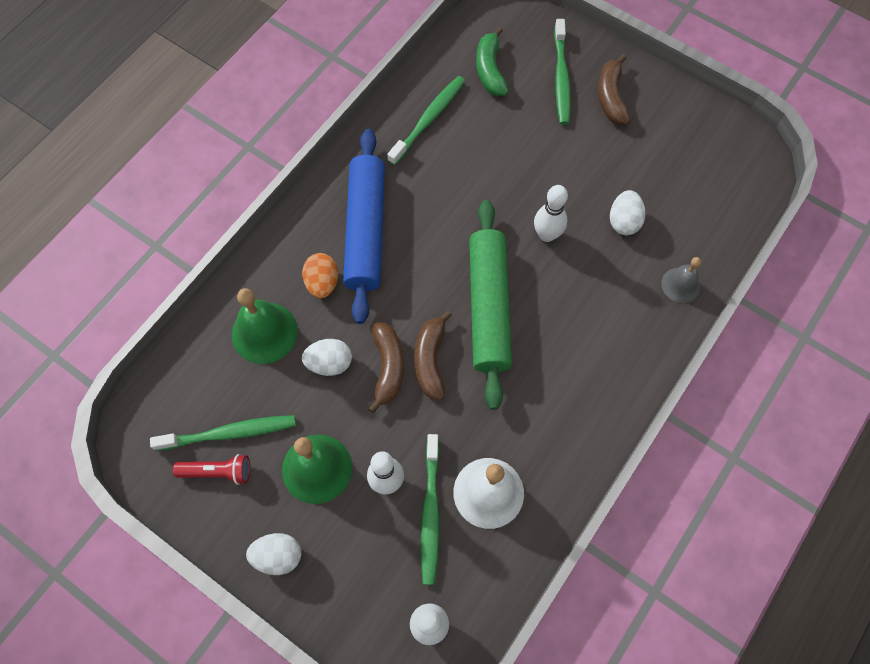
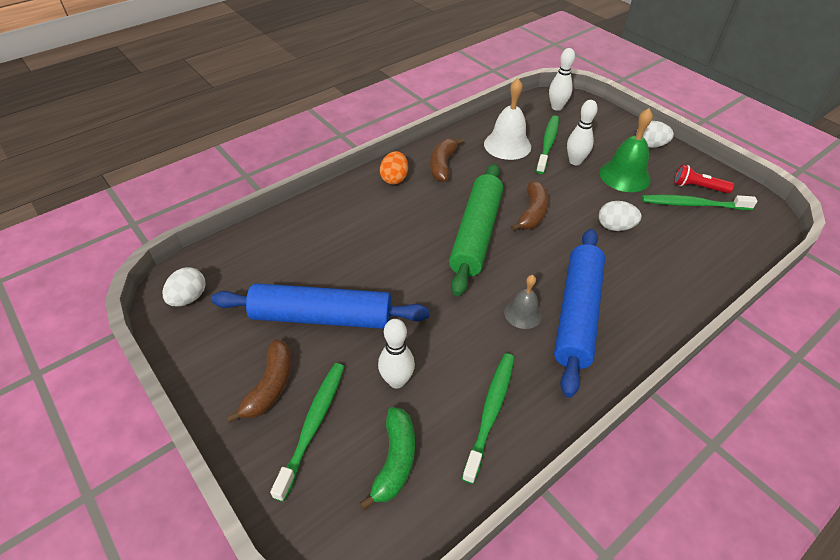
camera: 165 degrees left, 20 degrees down
(264, 332) = (672, 257): green bell -> none
(322, 283) = (621, 281): orange egg -> orange egg (394, 178)
(388, 367) = (567, 215): brown banana -> brown banana (443, 165)
(428, 120) = (490, 413): green toothbrush -> green toothbrush turned 150 degrees clockwise
(547, 235) = (405, 272): white bowling pin -> white bowling pin (396, 381)
(603, 166) = (322, 317): none -> blue rolling pin
(623, 221) = (331, 267): white egg -> white egg (189, 298)
(680, 285) = (313, 216): grey bell -> grey bell (523, 313)

